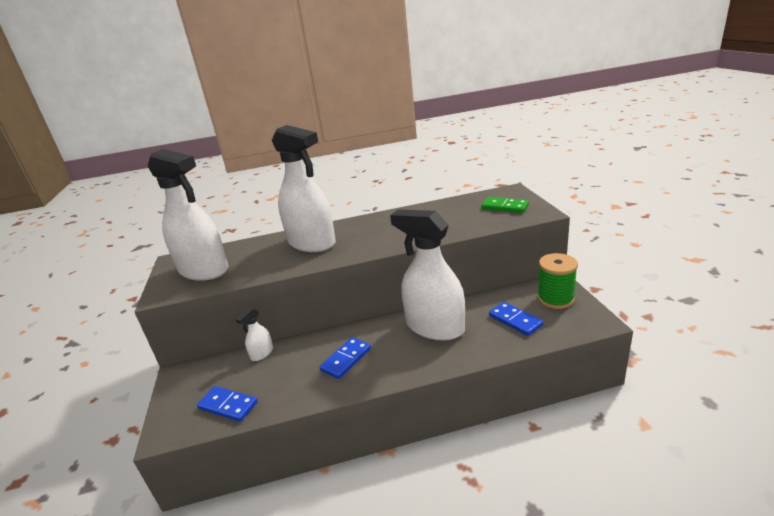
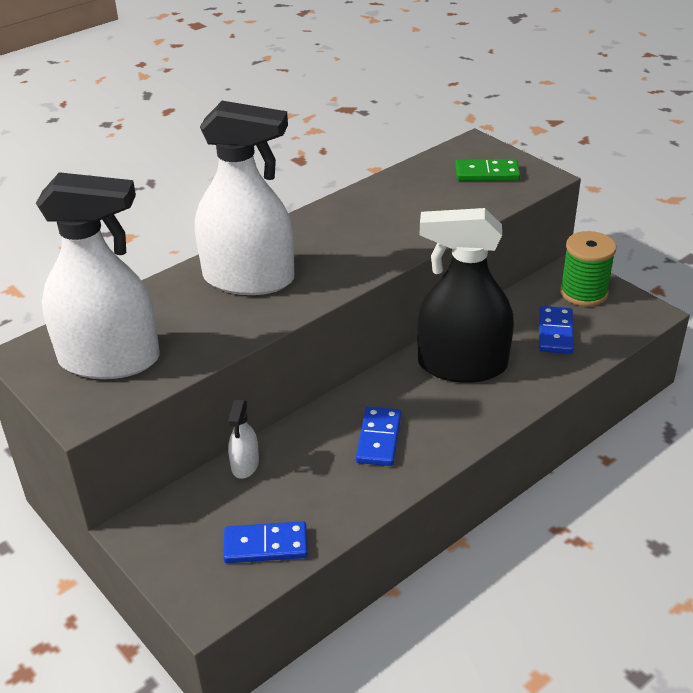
camera: 30 degrees left, 10 degrees up
(434, 327) = (462, 365): white spray bottle -> black spray bottle
(515, 320) = (555, 332): blue domino -> blue domino turned 75 degrees clockwise

